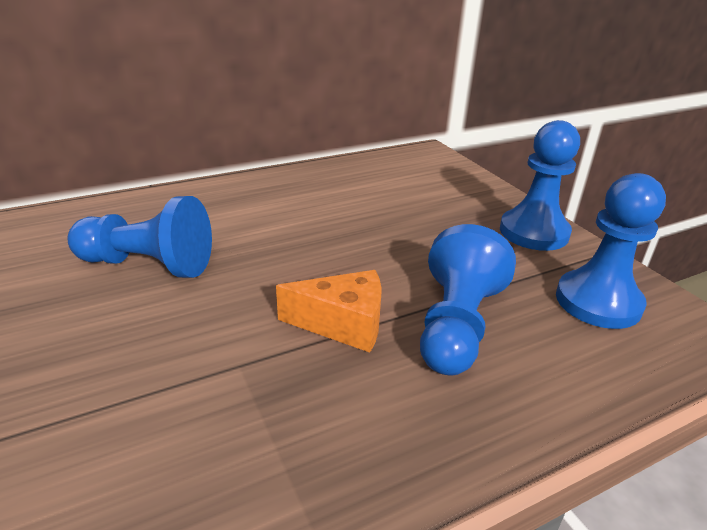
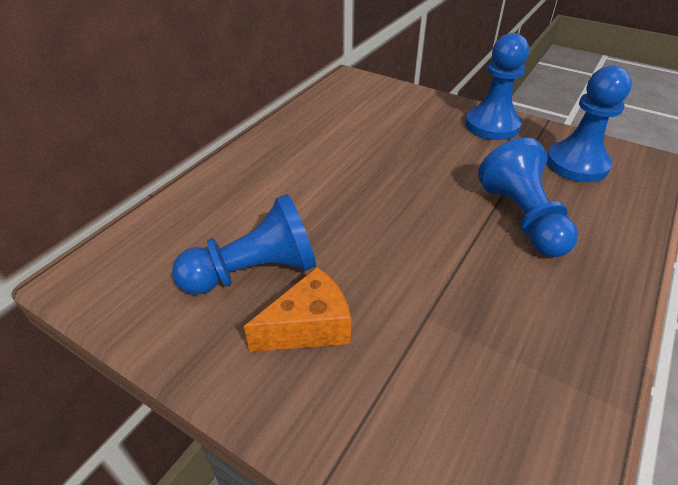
camera: 30 degrees left, 10 degrees up
(343, 324) = (456, 251): orange cheese -> orange cheese (309, 327)

